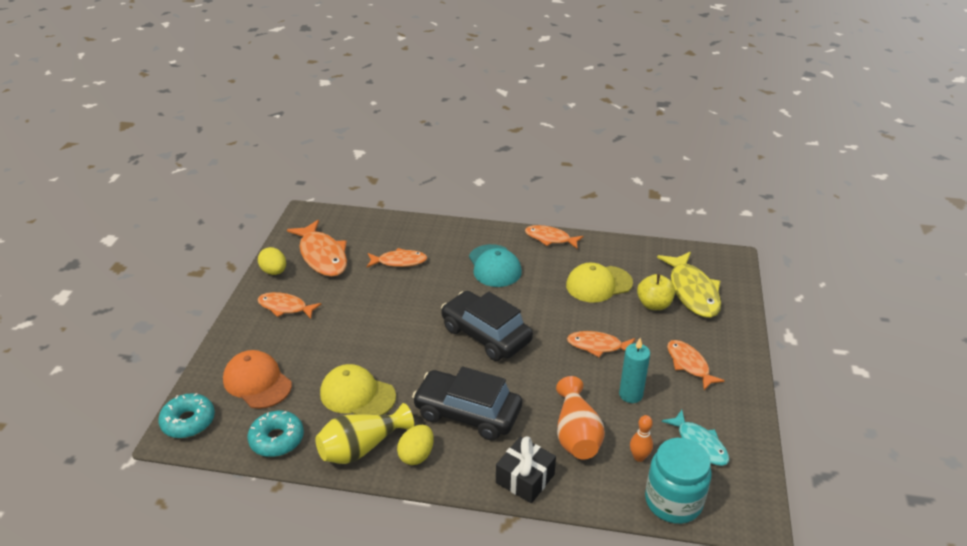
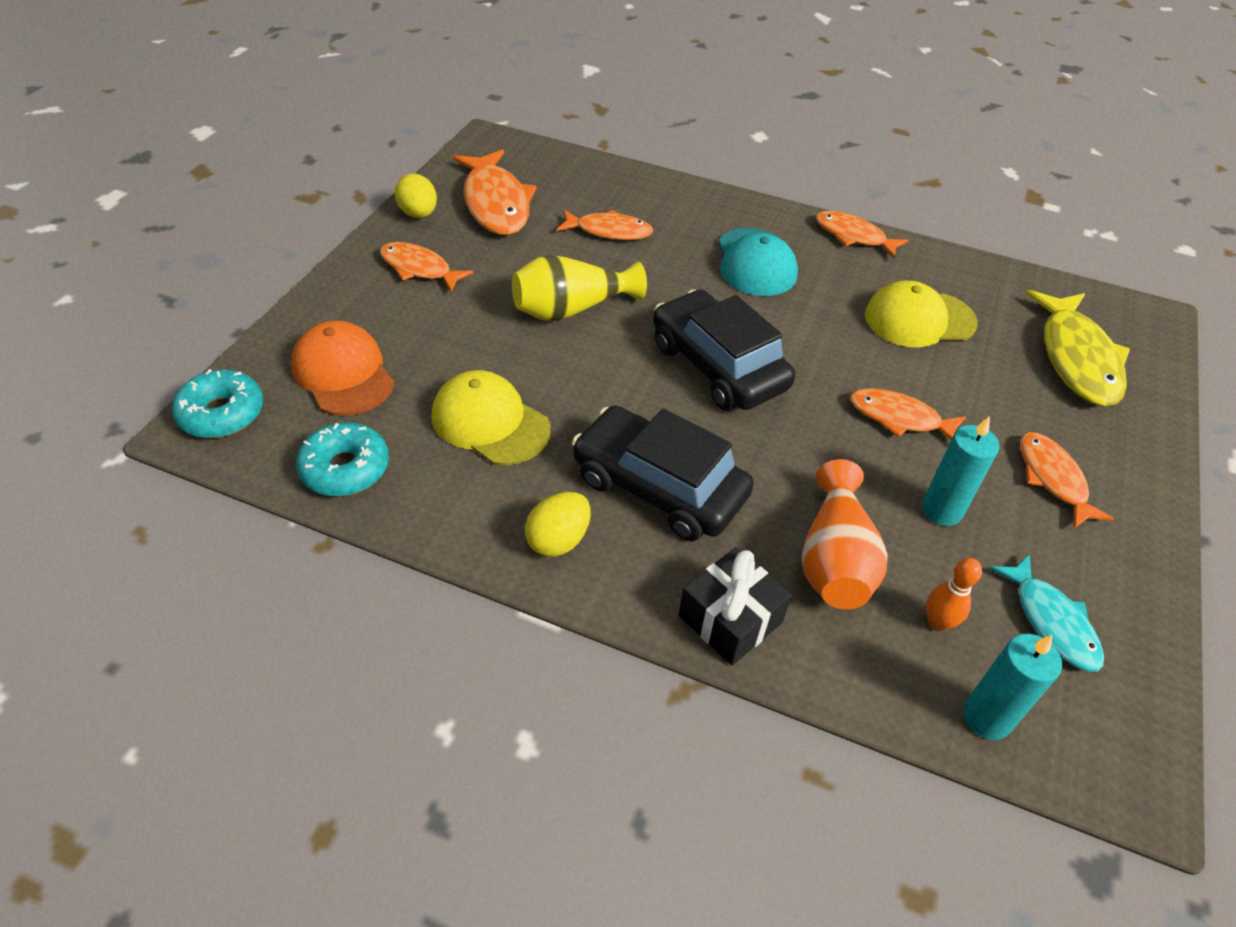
camera: 10 degrees right, 10 degrees up
(361, 447) = (473, 509): yellow vase -> yellow vase (571, 309)
(654, 304) = (1007, 368): yellow apple -> none
(673, 501) = (987, 717): turquoise jar -> turquoise candle

